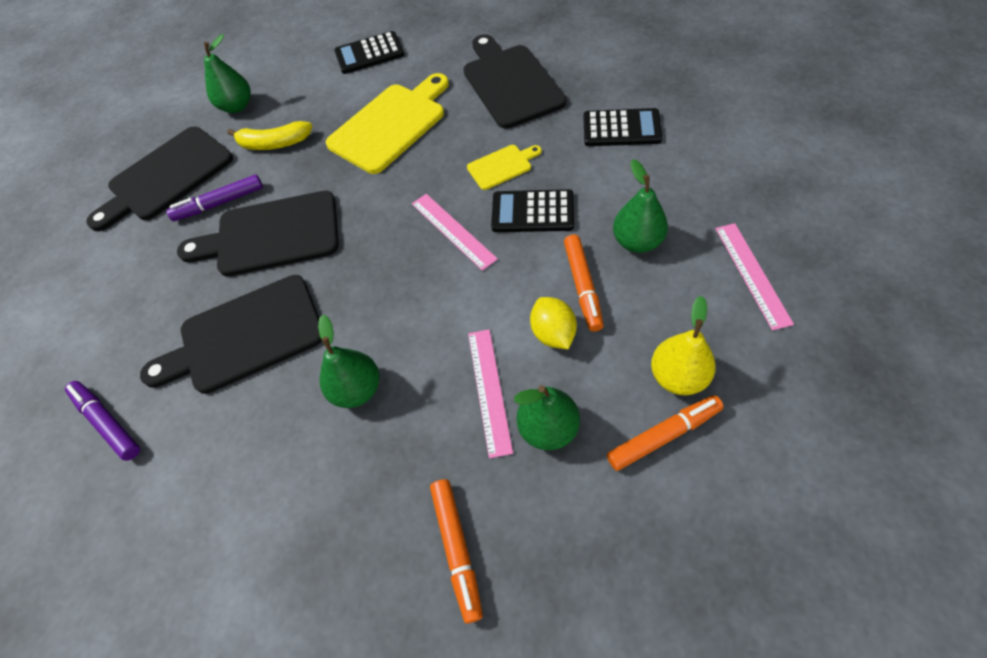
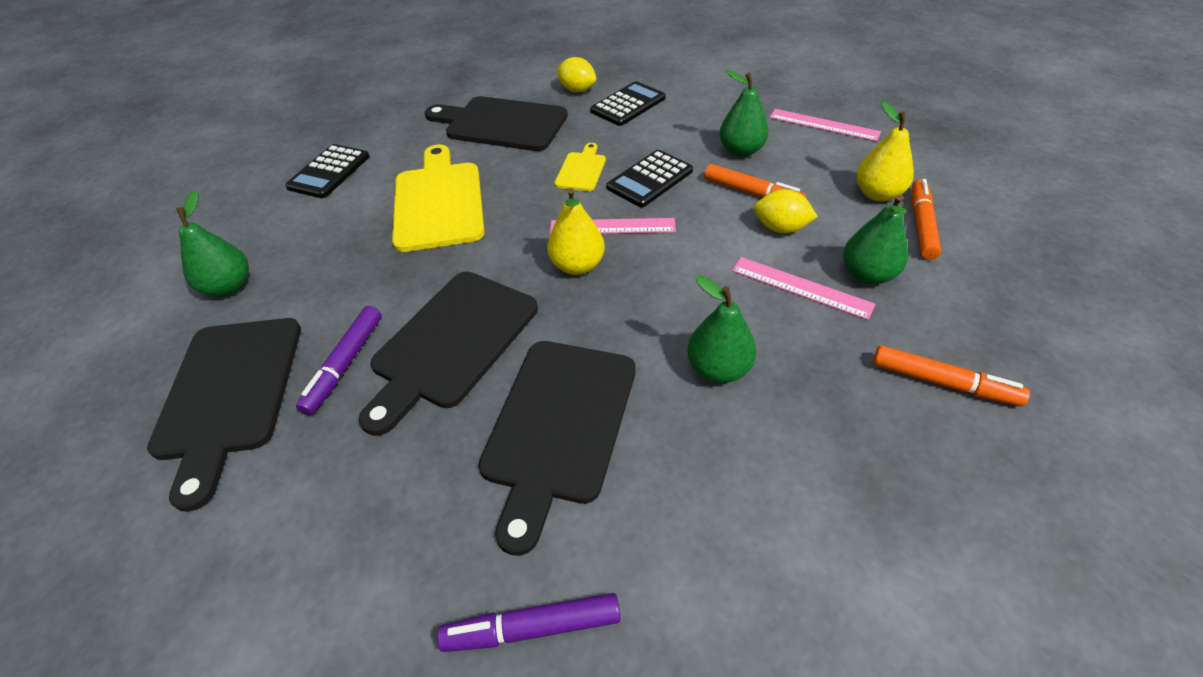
camera: 55 degrees left, 10 degrees down
(274, 144) = (332, 284): yellow banana -> none
(393, 242) = (577, 265): none -> yellow pear
(606, 86) = (577, 90): none -> yellow lemon

